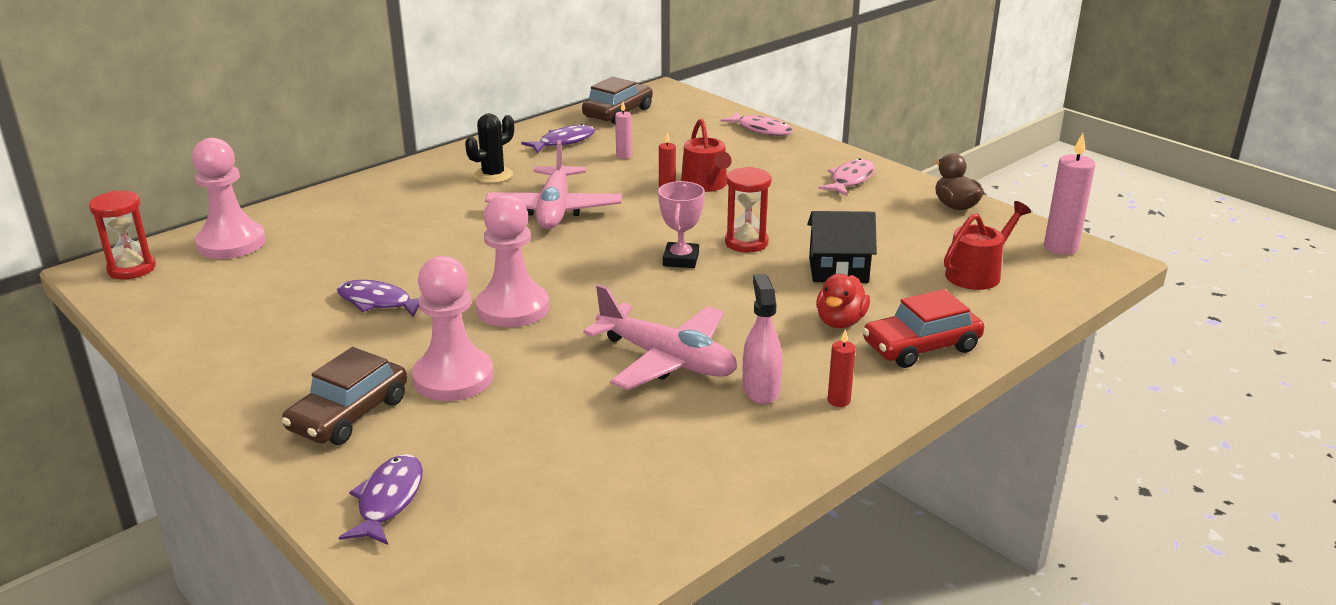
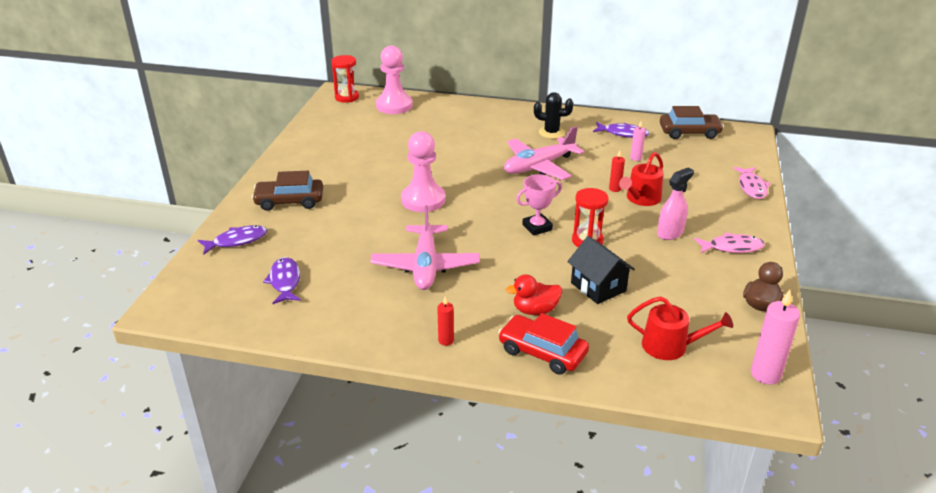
camera: 55 degrees right, 5 degrees up
(378, 302) = (387, 163): purple fish -> purple fish (285, 281)
(453, 378) = (344, 213): pink pawn -> none
(761, 390) = (429, 308): pink spray bottle -> pink spray bottle (670, 233)

